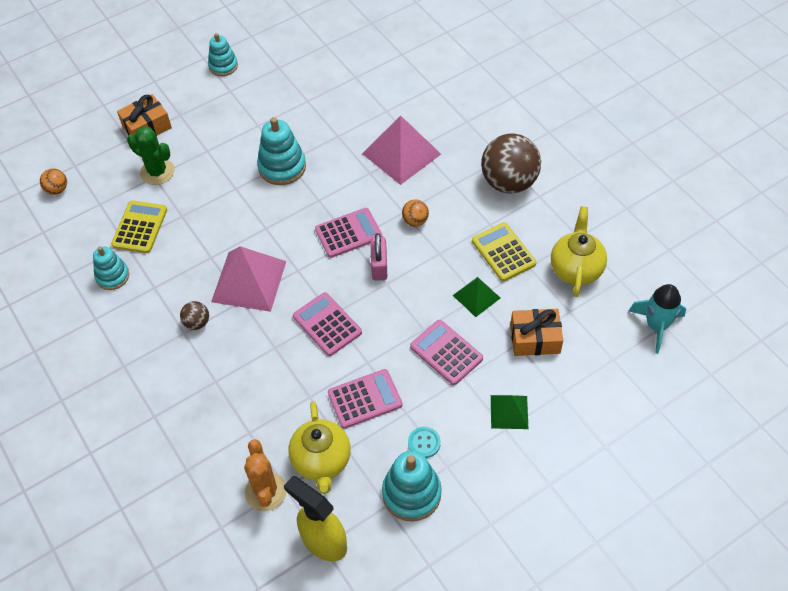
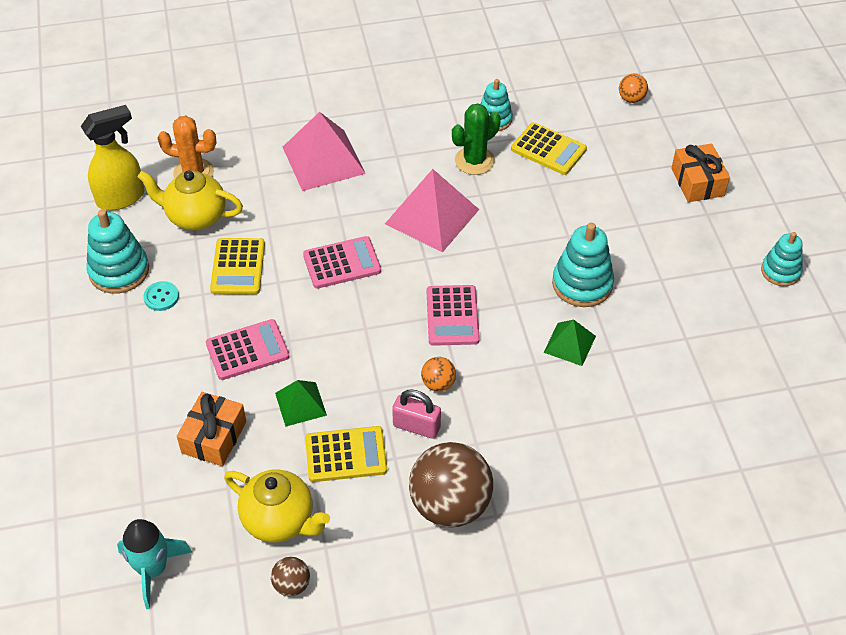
camera: 110 degrees right, 5 degrees down
(157, 172) = (622, 177): green cactus -> green cactus (474, 161)
(197, 323) = (402, 167): brown ball -> brown ball (291, 585)
(365, 399) = (238, 267): pink calculator -> yellow calculator
(379, 266) = (391, 329): pink padlock -> pink padlock (416, 426)
(401, 153) = (552, 406): pink pyramid -> pink pyramid (323, 160)
(509, 412) = (146, 378): green pyramid -> green pyramid (569, 344)

